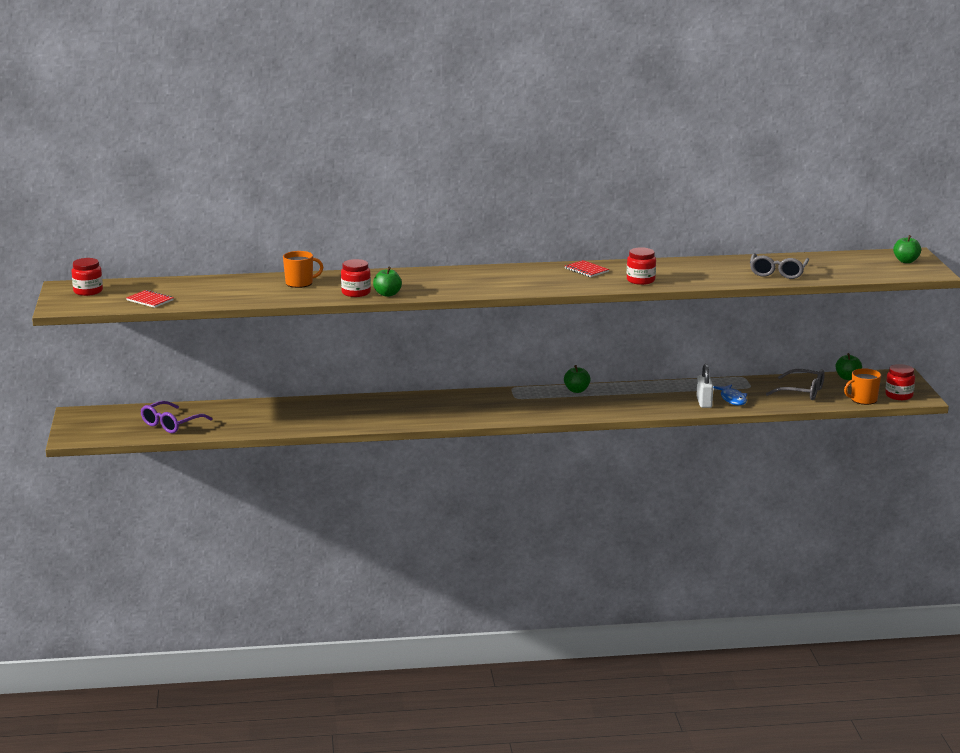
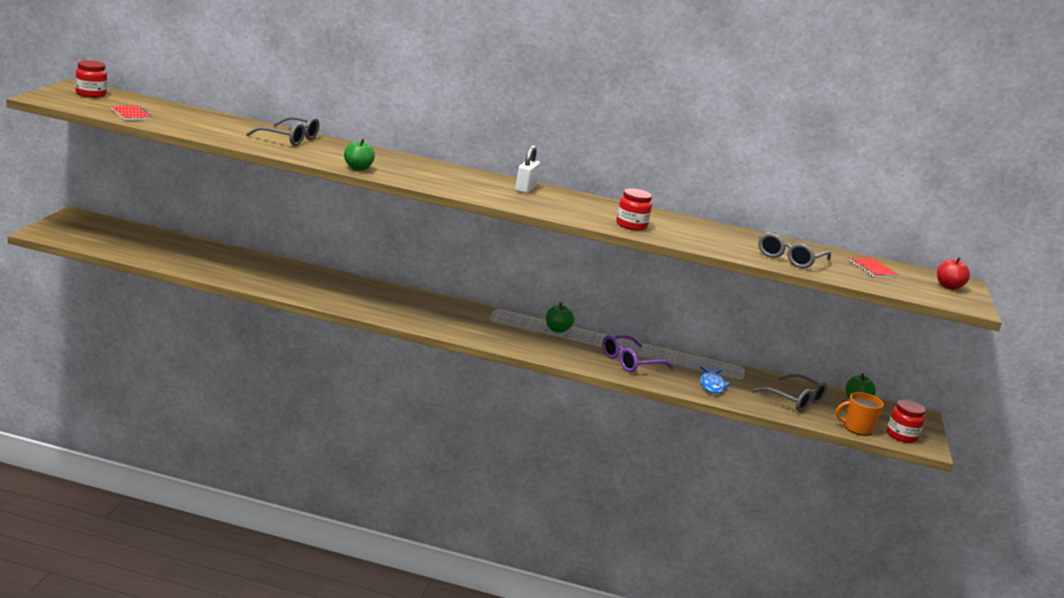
camera: 15 degrees right, 0 degrees up
(171, 424) = (143, 247): purple glasses -> purple glasses (630, 362)
(300, 283) = (289, 138): orange mug -> grey glasses
(356, 293) = (329, 159): red jar -> none
(586, 270) = (585, 202): red notebook -> red notebook (872, 269)
(704, 402) = (678, 379): white padlock -> white padlock (525, 189)
(906, 261) = (948, 287): green apple -> red apple

